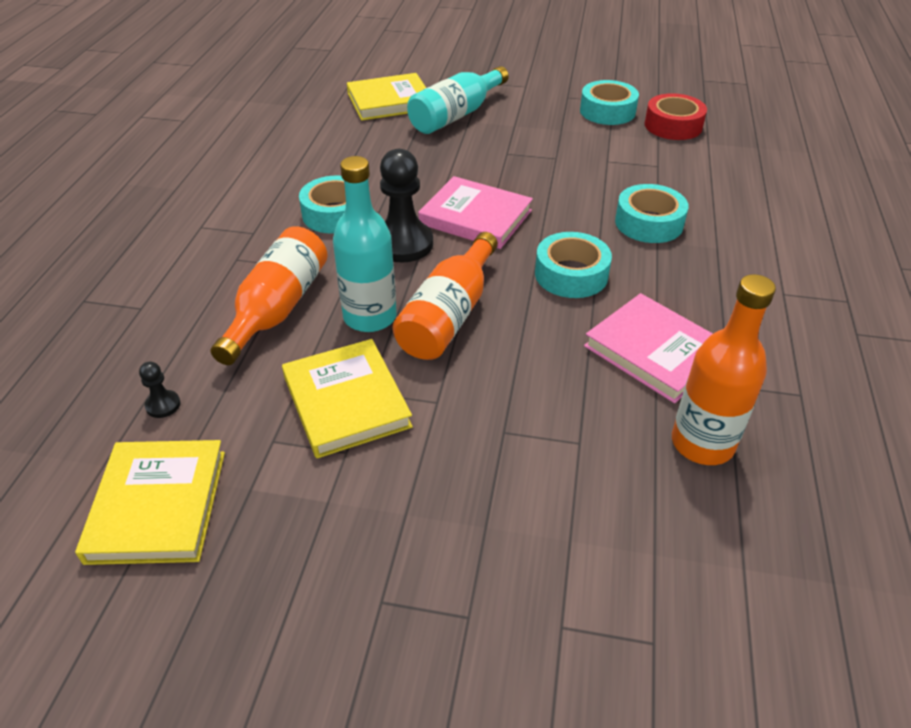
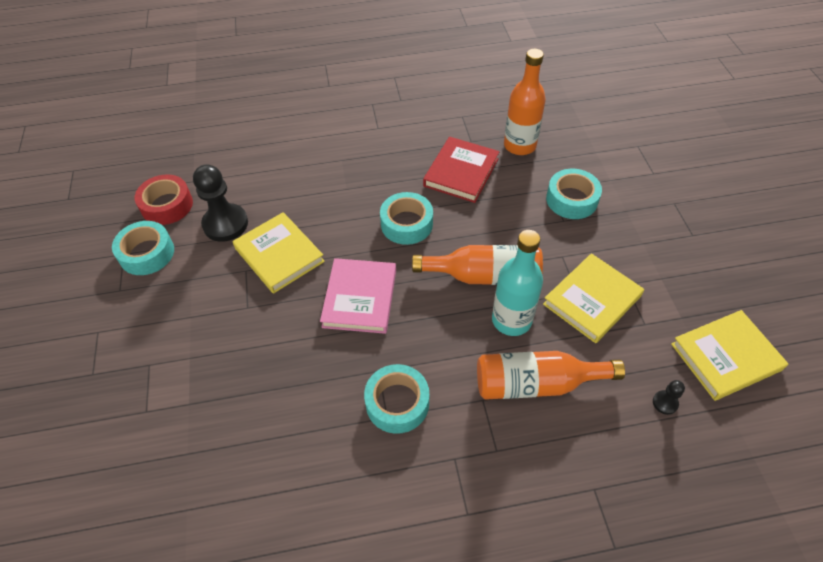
camera: 110 degrees left, 10 degrees up
(389, 101) = (156, 453): yellow book -> yellow book (279, 255)
(403, 244) = (417, 333): black pawn -> black pawn (225, 224)
(456, 115) = (179, 373): turquoise bottle -> none
(649, 223) = (325, 196): turquoise tape -> turquoise tape (571, 200)
(655, 351) = (461, 172): pink book -> red book

